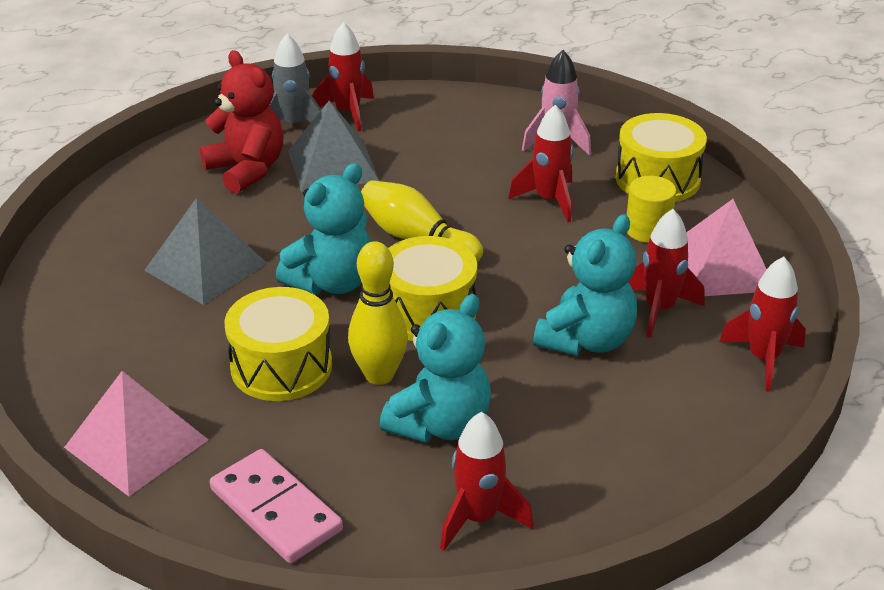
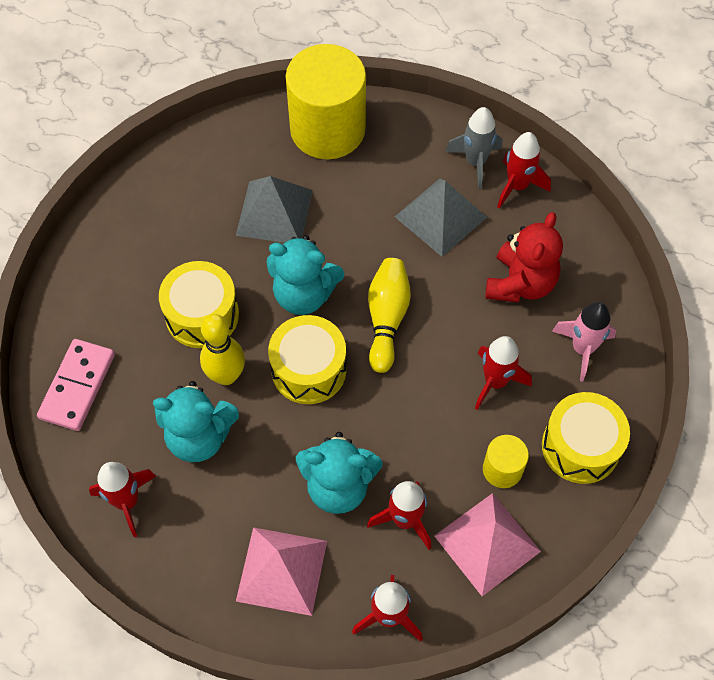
camera: 60 degrees right, 25 degrees up
(136, 443) = (92, 281): pink pyramid -> pink pyramid (281, 571)
(145, 195) = (327, 129): none -> yellow cylinder
(247, 170) = (397, 168): red teddy bear -> red teddy bear (520, 283)

